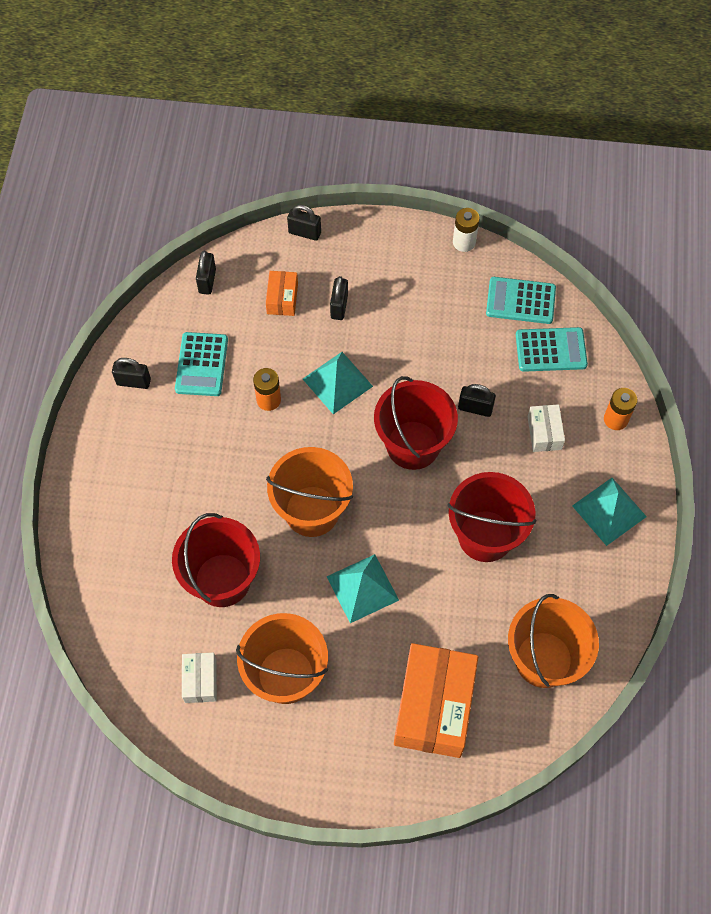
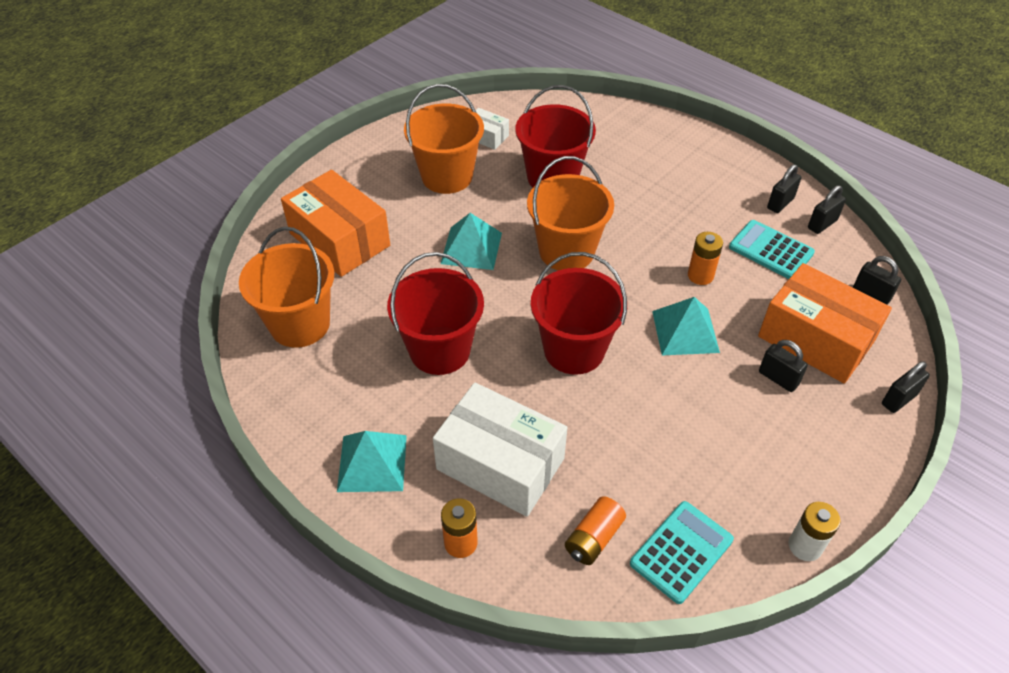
camera: 125 degrees right, 15 degrees down
(282, 299) = (815, 339): orange box -> orange box, size x2.09
(475, 408) = (575, 422): black padlock -> black padlock (822, 224)
(544, 433) = (500, 463): white box -> white box, size x2.09
(551, 350) = (594, 538): turquoise calculator -> orange battery

